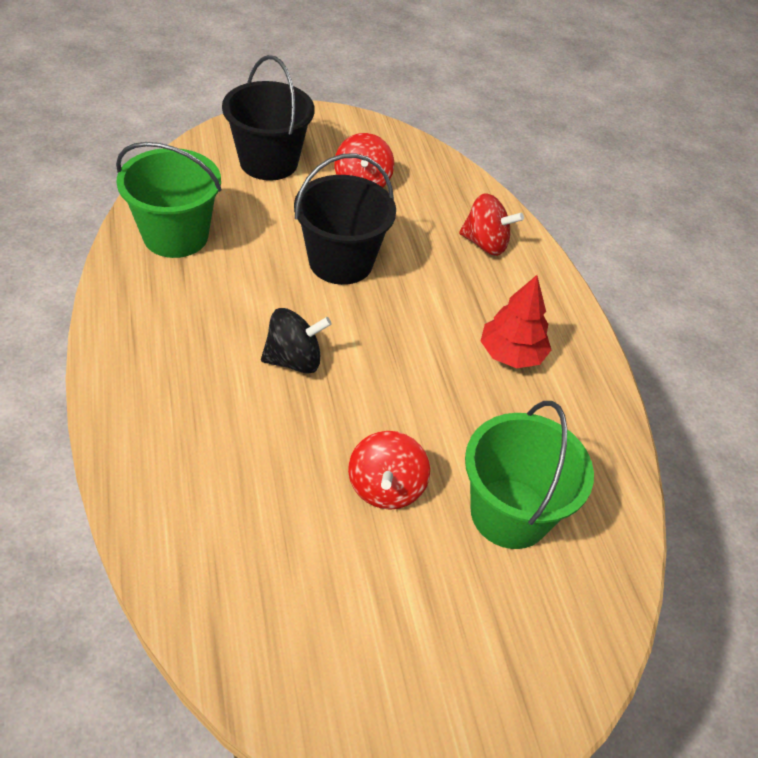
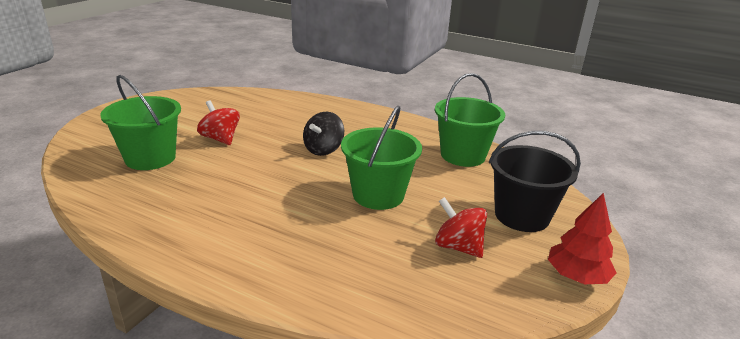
camera: 135 degrees right, 20 degrees down
(341, 262) = (378, 195): black bucket -> green bucket
(485, 244) = (317, 269): red spinning top -> none
(511, 354) = (215, 214): red tree -> red tree (576, 276)

